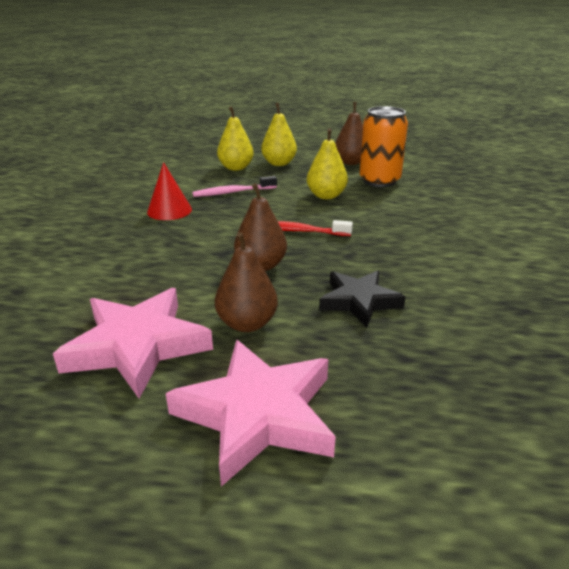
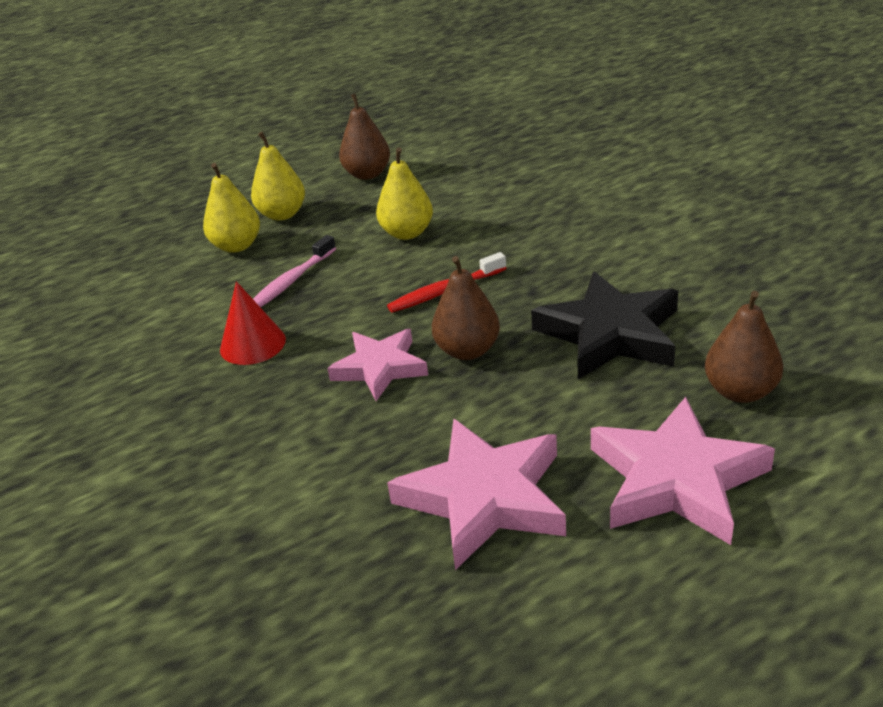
camera: 35 degrees left, 5 degrees up
(204, 250) = (380, 368): none -> pink star
(247, 323) = (548, 414): brown pear -> brown pear (740, 391)
(359, 301) = (610, 334): black star -> black star, size x1.54
(379, 181) = (435, 186): orange can -> none

